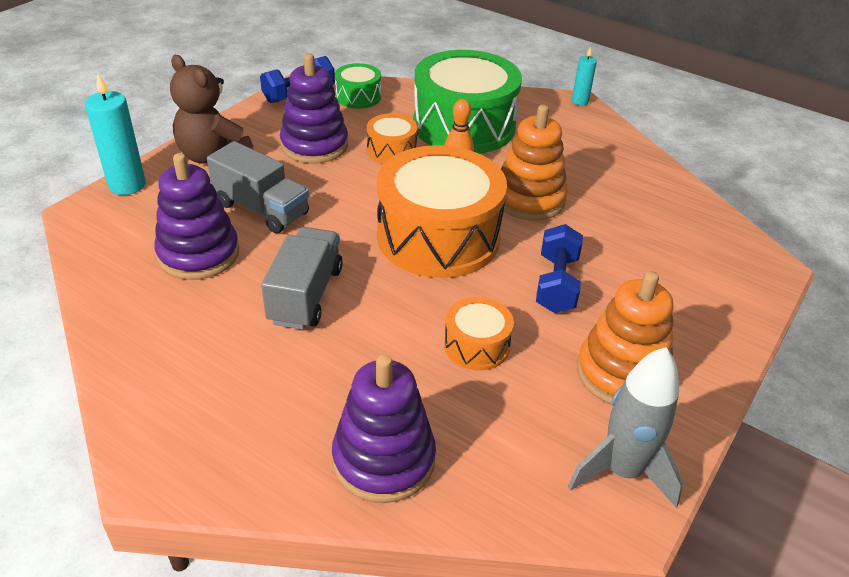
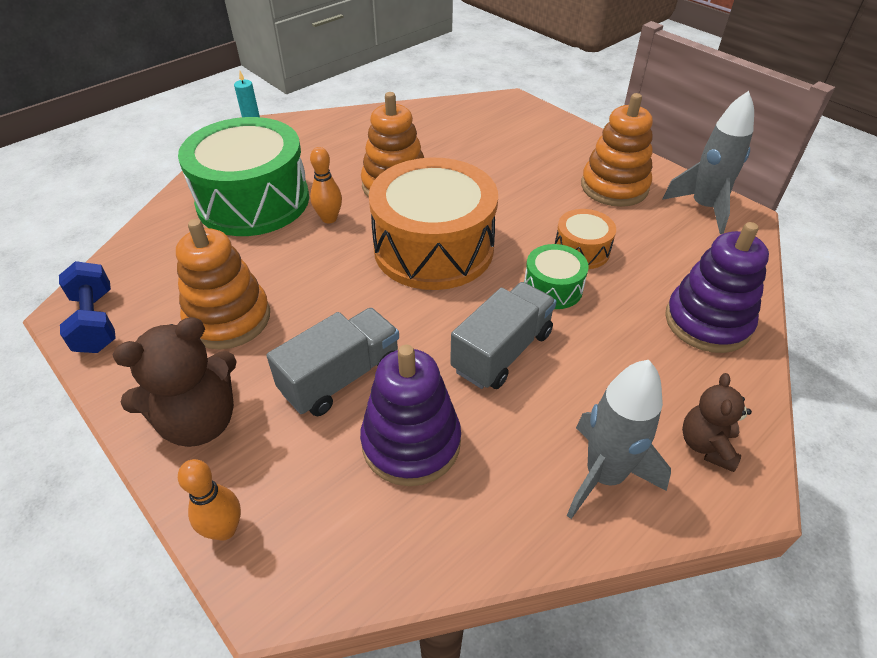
camera: 75 degrees left, 5 degrees up
(127, 185) = (224, 529): turquoise candle -> orange bowling pin
(166, 369) = (604, 476): none -> grey rocket
(202, 446) = (706, 445): none -> brown teddy bear
(305, 295) = (502, 351): grey truck -> grey truck turned 105 degrees clockwise
(314, 145) = (228, 319): purple stacking toy -> orange stacking toy
(358, 97) = (140, 269): green drum -> green drum (553, 288)
(391, 150) = (272, 258): orange drum -> none
(556, 284) = (513, 195): blue dumbbell -> none

